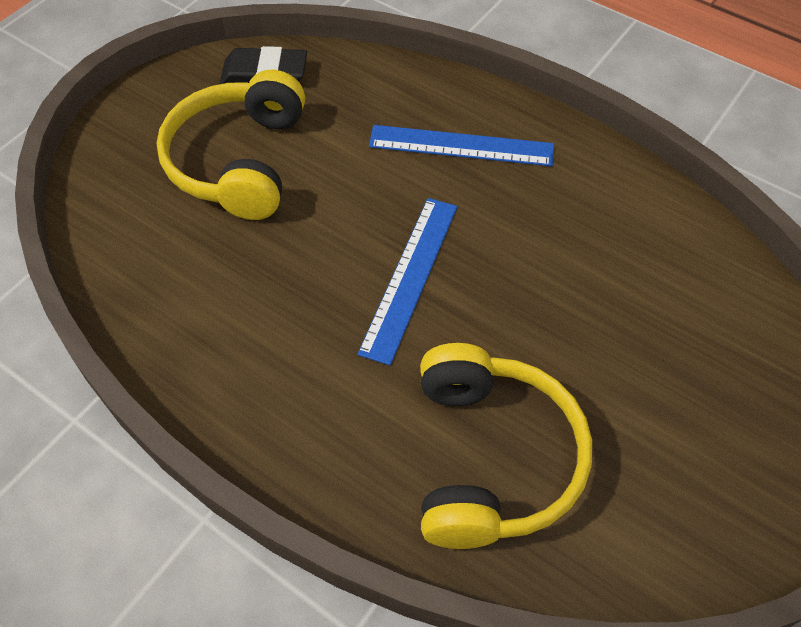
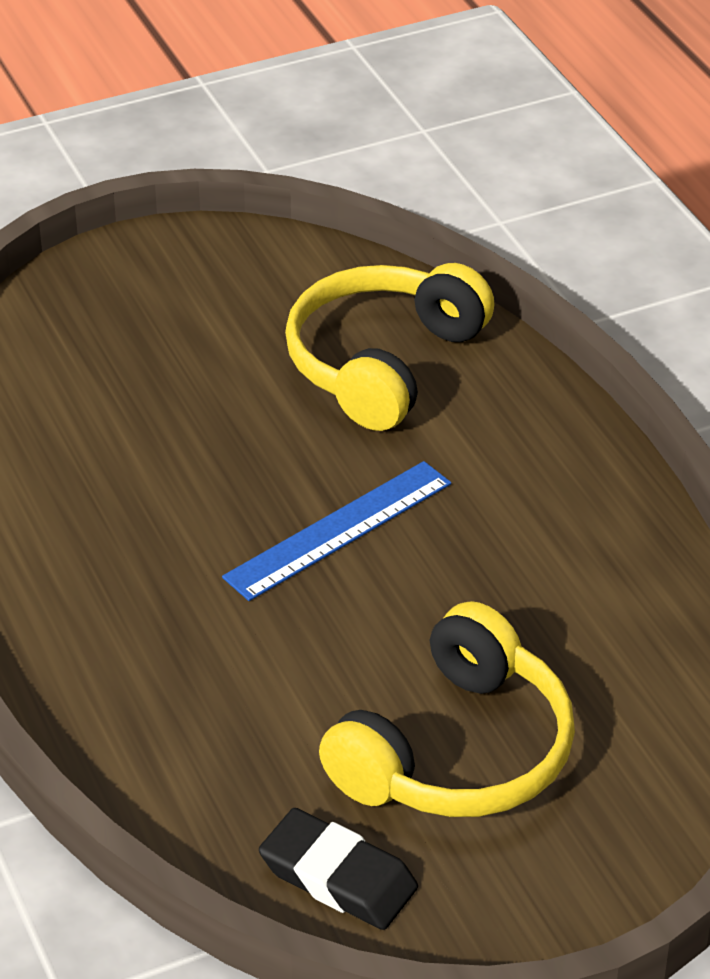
camera: 150 degrees left, 15 degrees down
(461, 146) = (149, 646): blue ruler -> none

